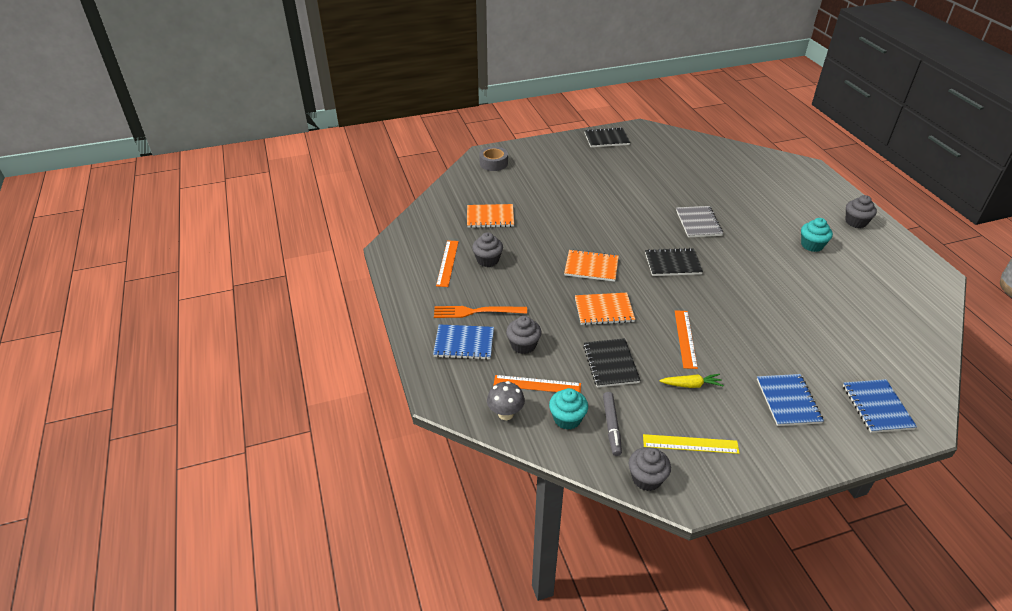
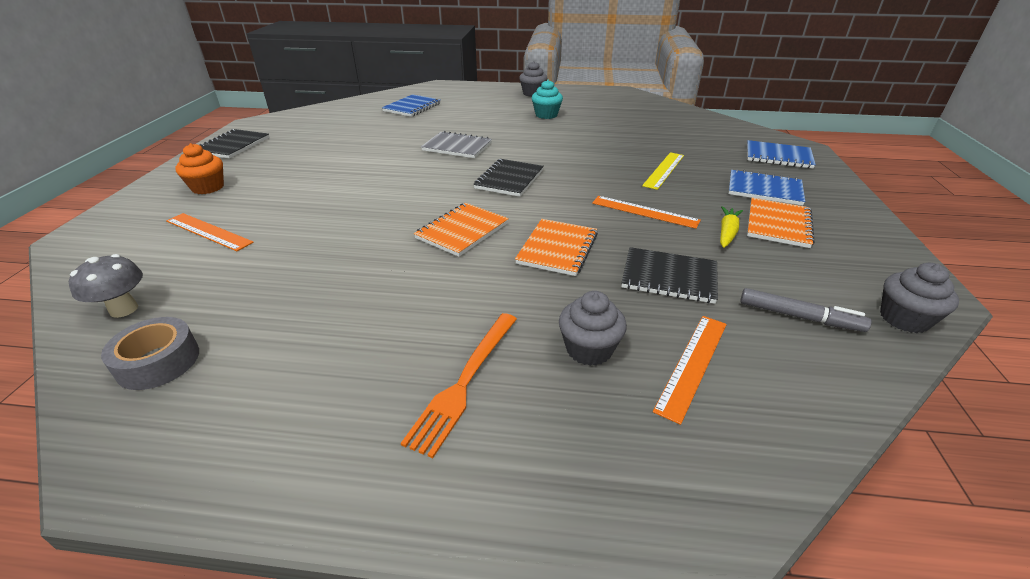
camera: 65 degrees left, 5 degrees down
(447, 263) = (290, 378): orange ruler -> orange ruler (208, 231)
(464, 343) = (542, 431): blue notebook -> blue notebook (412, 107)
(488, 260) = (342, 321): grey cupcake -> none
(490, 217) = (239, 283): orange notebook -> orange notebook (778, 224)
(493, 163) = (115, 237): grey tape -> grey tape (158, 362)
(505, 414) = (761, 431): grey mushroom -> grey mushroom (124, 309)
(555, 160) = (208, 187): none -> orange cupcake
(567, 419) = (780, 356): turquoise cupcake -> none
(690, 444) = (833, 265): yellow ruler -> yellow ruler (664, 170)

